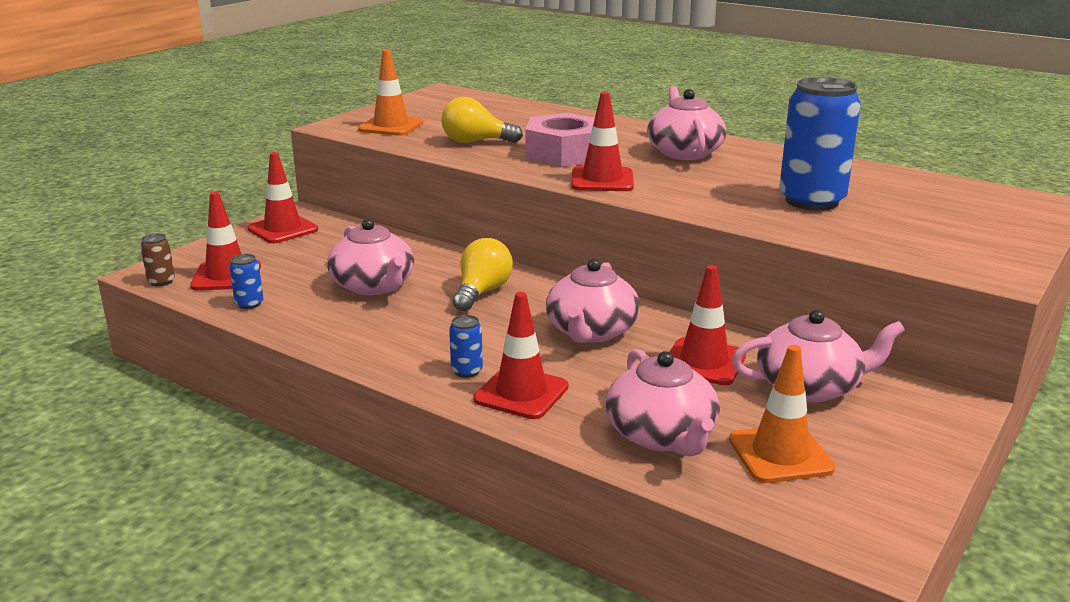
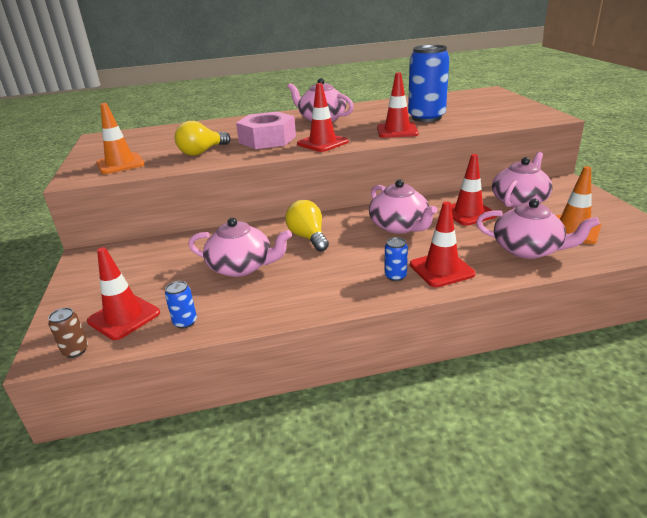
camera: 45 degrees left, 5 degrees up
(283, 229) = (97, 270): red traffic cone -> red traffic cone (397, 131)

